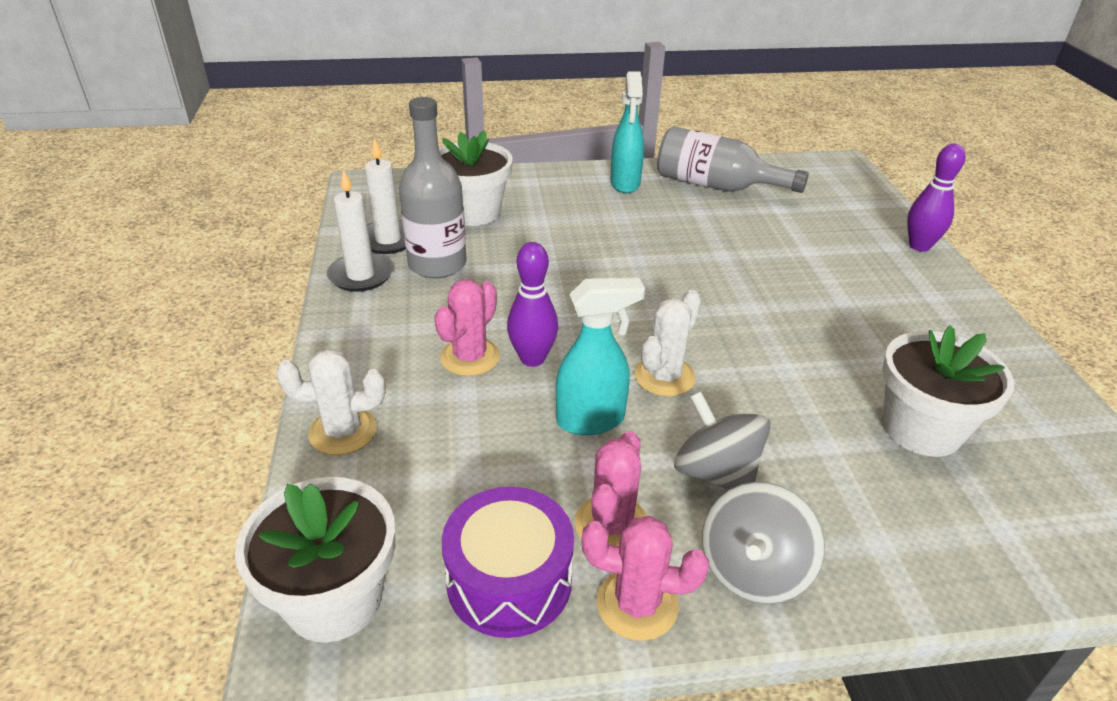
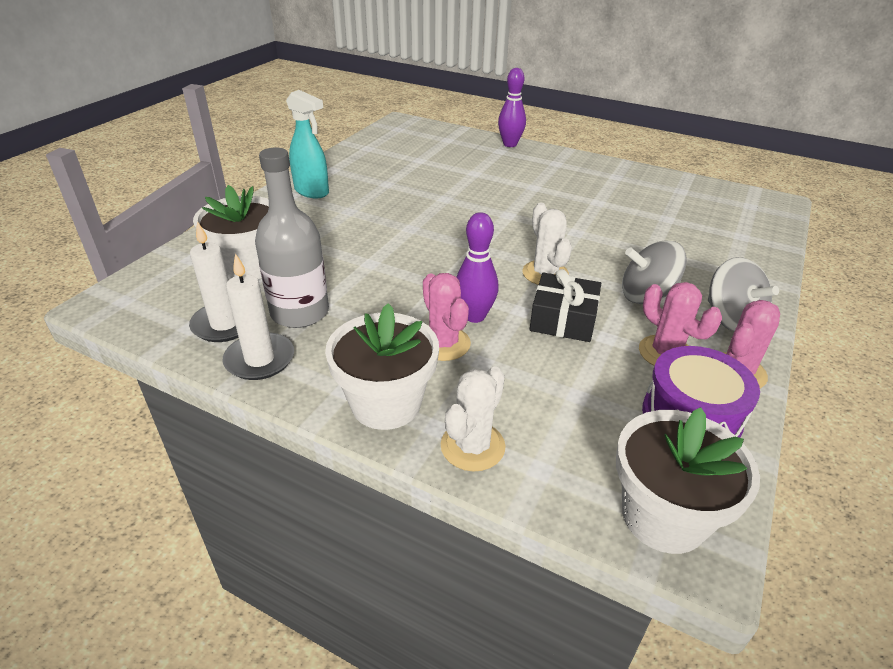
camera: 55 degrees left, 0 degrees up
(591, 420) = (563, 319): turquoise spray bottle -> black gift
(716, 186) = (365, 165): grey bottle -> none
(921, 429) = (658, 220): white flower pot -> white flower pot (386, 403)

